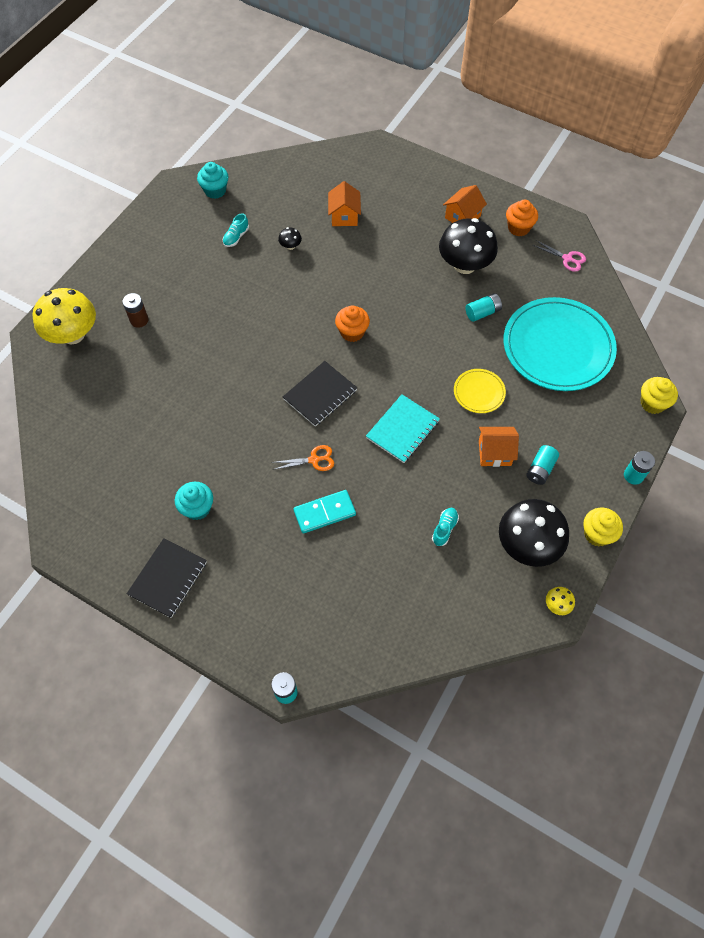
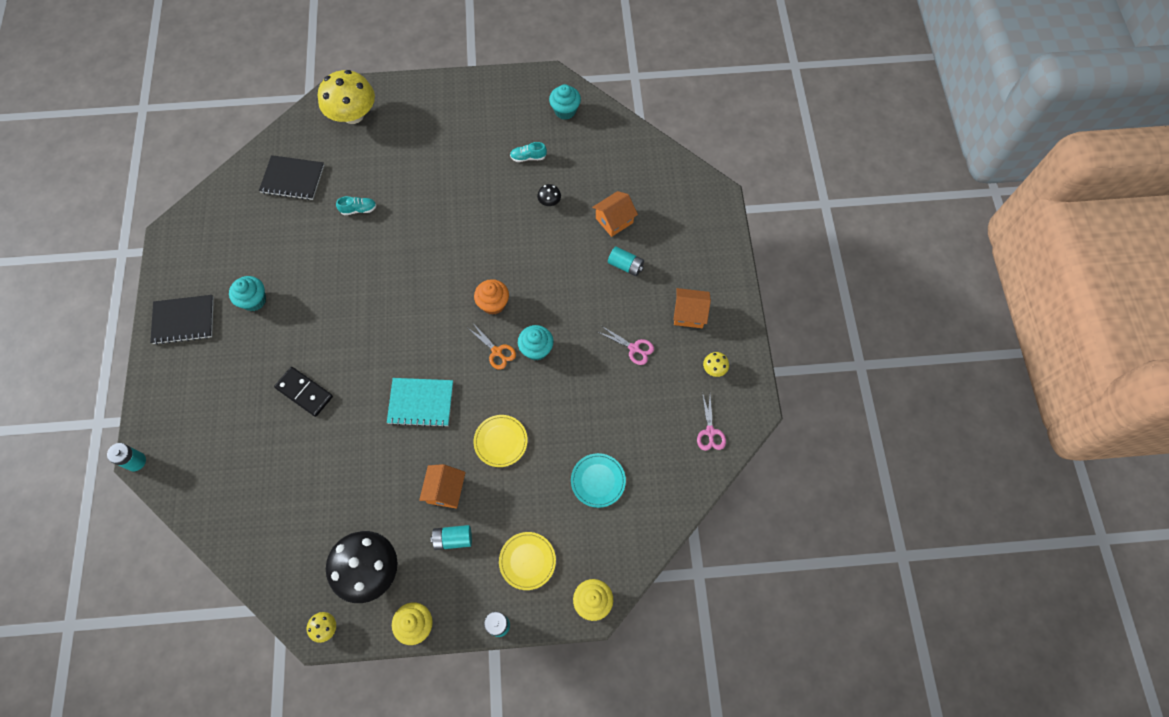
camera: 55 degrees right, 5 degrees up
(139, 320) = (396, 147): brown battery -> none
(314, 460) = (348, 354): orange scissors -> orange scissors (496, 352)
(320, 395) = (413, 319): black notebook -> black notebook (293, 179)
(324, 512) = (304, 392): turquoise domino -> black domino
(416, 326) = (536, 349): none -> turquoise cupcake
(444, 529) = (344, 493): turquoise shoe -> turquoise shoe (358, 209)
(465, 265) = (634, 348): black mushroom -> pink scissors
(482, 312) = (590, 394): turquoise battery -> turquoise battery (625, 265)
(494, 453) = (445, 490): orange house -> orange house turned 45 degrees clockwise
(518, 228) = (714, 368): orange cupcake -> yellow mushroom
(558, 347) = (598, 481): turquoise plate -> turquoise plate, size x0.45
(592, 428) = (527, 561): none -> yellow plate

